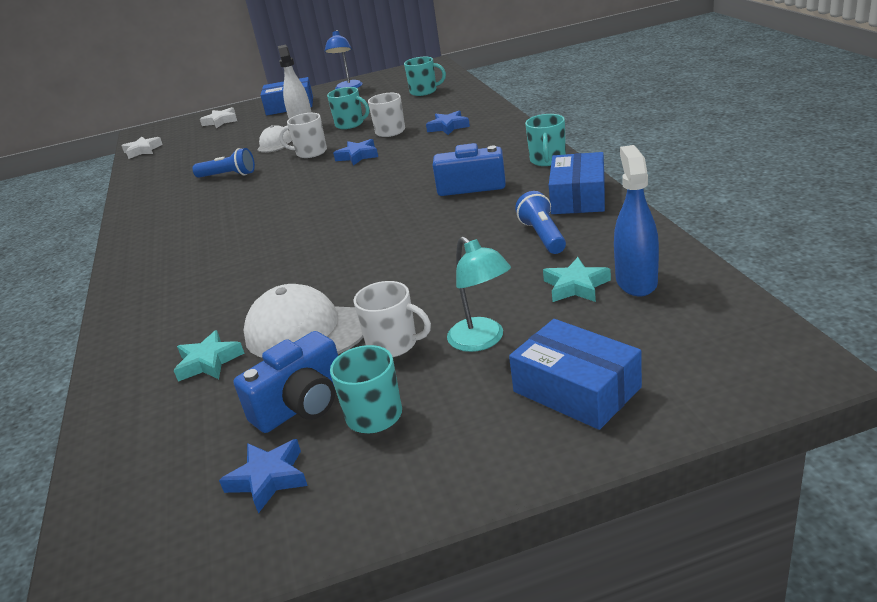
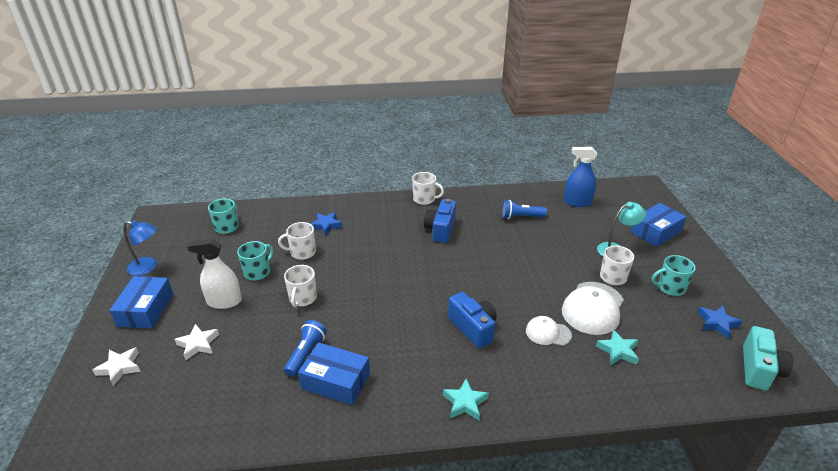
camera: 85 degrees left, 5 degrees up
(139, 532) = (759, 369): none -> turquoise camera
(142, 150) = (136, 443): white star -> white star (198, 344)
(275, 143) = (252, 321): white cap -> white cap (548, 333)
(302, 405) = (662, 311): blue camera -> blue camera (473, 328)
(358, 156) = (339, 272): blue star -> none
(547, 160) = (424, 199): turquoise mug -> white mug
(576, 286) = (575, 217): turquoise star -> turquoise star (465, 403)
(578, 197) = (482, 199): blue box -> blue box (336, 381)

